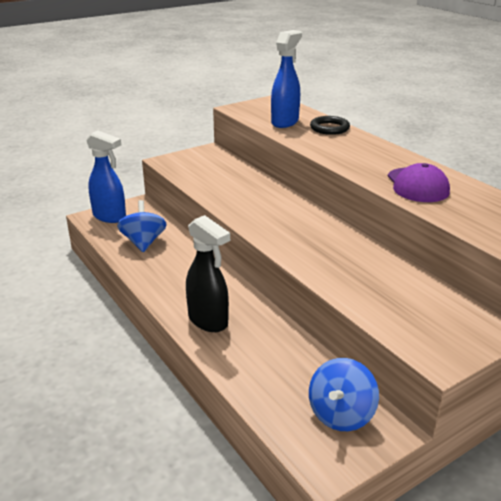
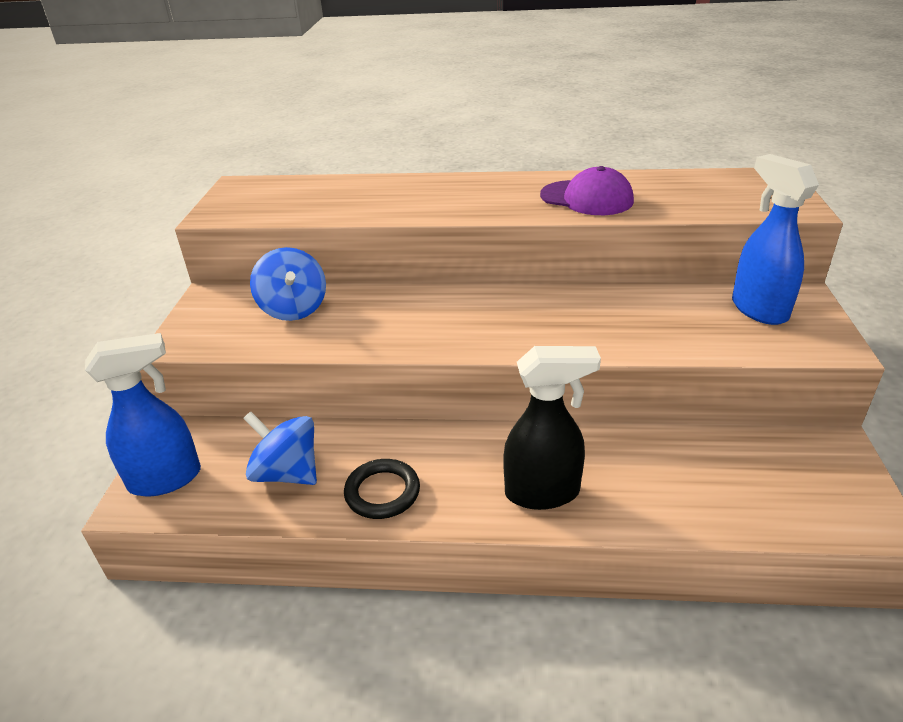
camera: 50 degrees left, 5 degrees up
(285, 122) = (315, 202): blue spray bottle -> blue spray bottle (758, 309)
(329, 128) = (379, 186): black ring -> black ring (382, 492)
(341, 414) = (796, 468): blue spinning top -> blue spinning top (293, 309)

